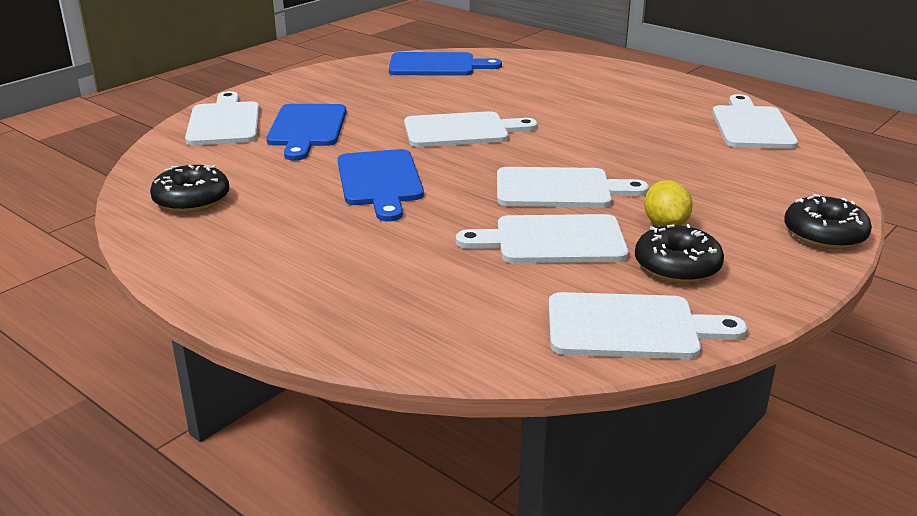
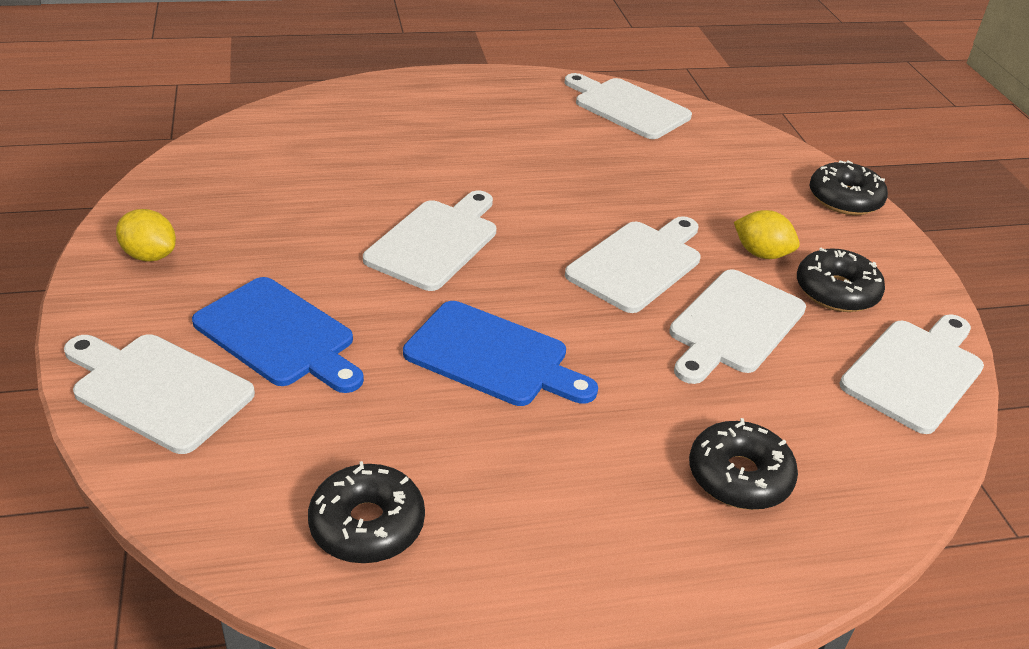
camera: 55 degrees left, 10 degrees up
(321, 82) = (150, 255): none -> yellow lemon
(385, 290) = (739, 476): none -> black donut
(436, 65) = (236, 161): blue cutting board -> none

